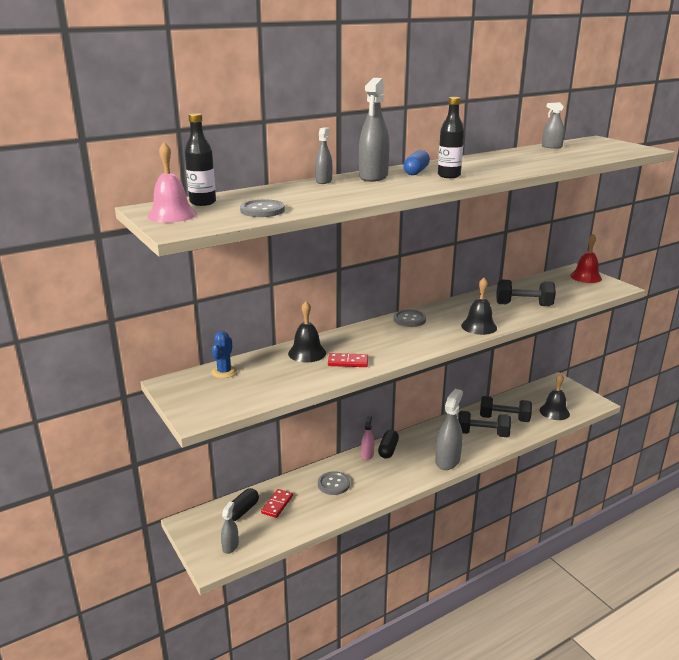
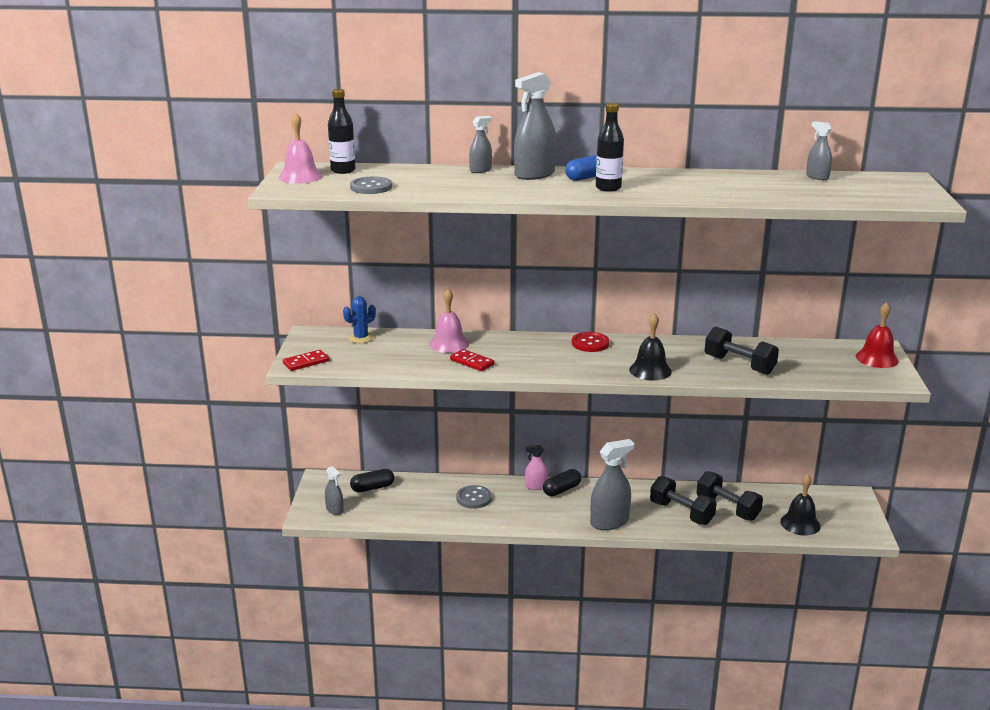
camera: 35 degrees right, 0 degrees up
(230, 546) = (334, 509): grey spray bottle -> grey spray bottle turned 90 degrees clockwise
(277, 504) = (406, 494): red domino -> red domino (306, 362)
(307, 353) = (449, 344): black bell -> pink bell
(367, 454) = (536, 486): pink spray bottle -> pink spray bottle turned 135 degrees counterclockwise
(409, 319) = (590, 343): grey button -> red button

